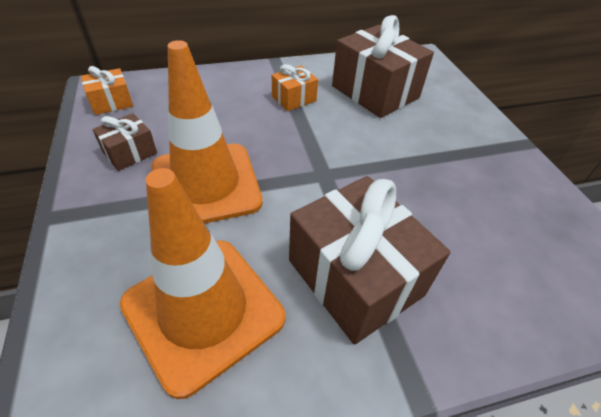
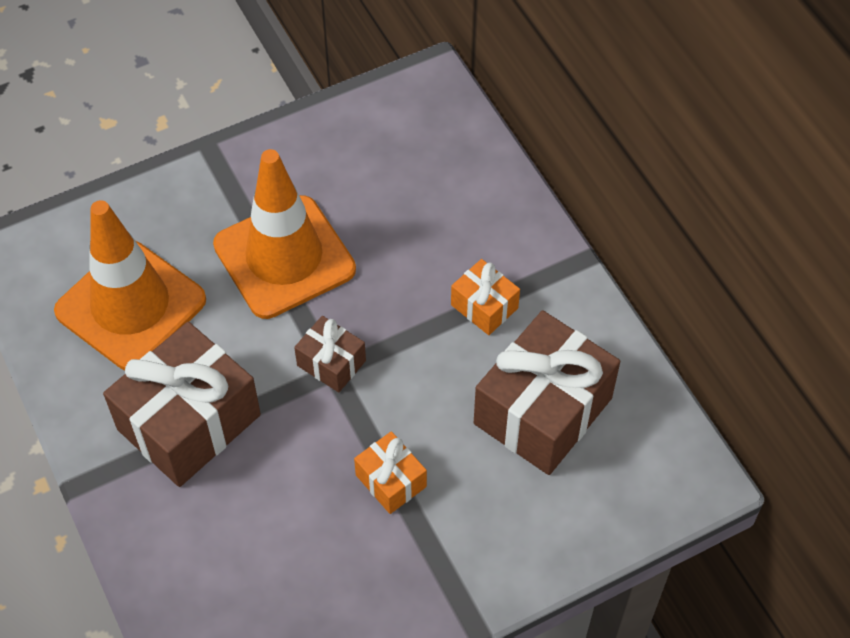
camera: 80 degrees right, 10 degrees up
(112, 102) = (403, 110): orange gift -> orange gift (391, 481)
(130, 153) = (316, 168): brown gift -> brown gift (331, 363)

